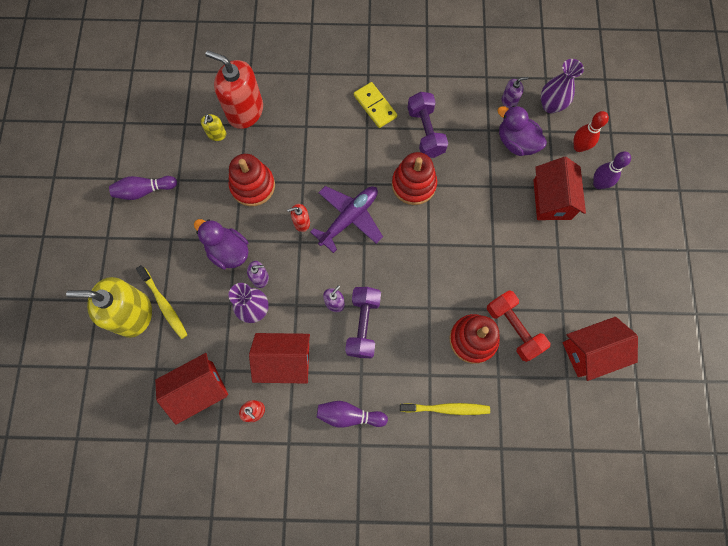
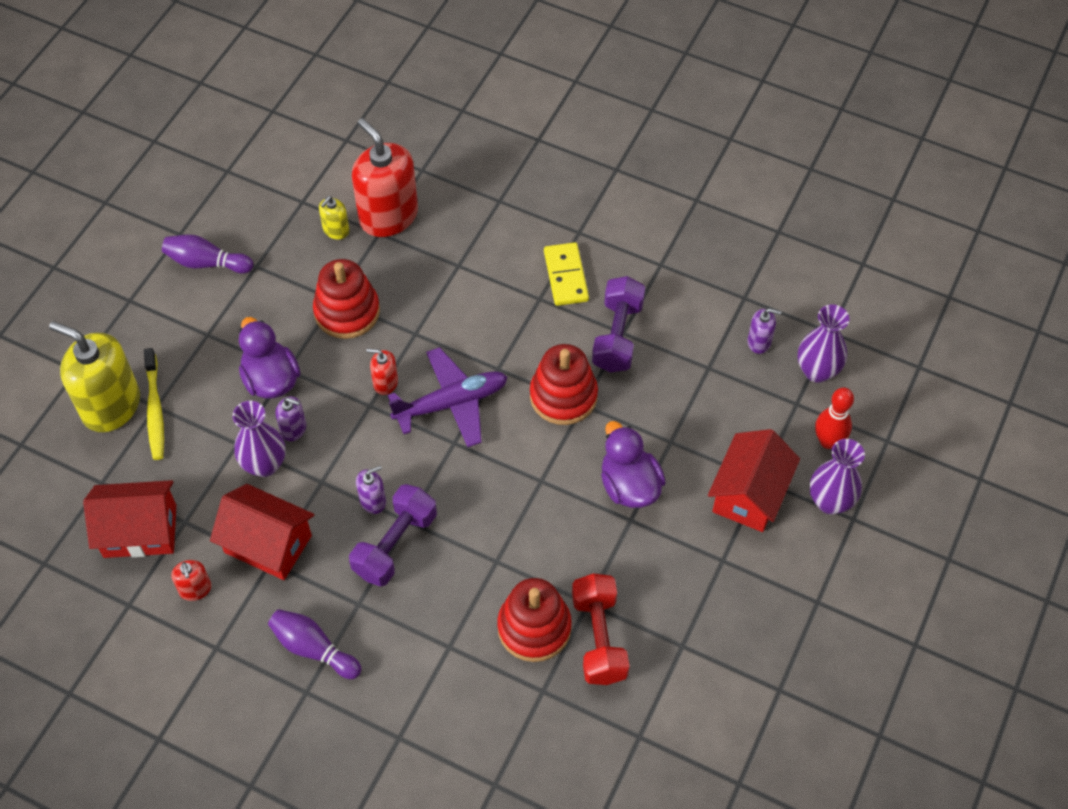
camera: 25 degrees right, 15 degrees down
(446, 408) = (448, 699): yellow toothbrush -> none
(516, 142) = (739, 399): purple duck -> purple duck (629, 485)
(591, 351) = (693, 716): red house -> none
(598, 184) = (830, 501): purple bowling pin -> purple vase

